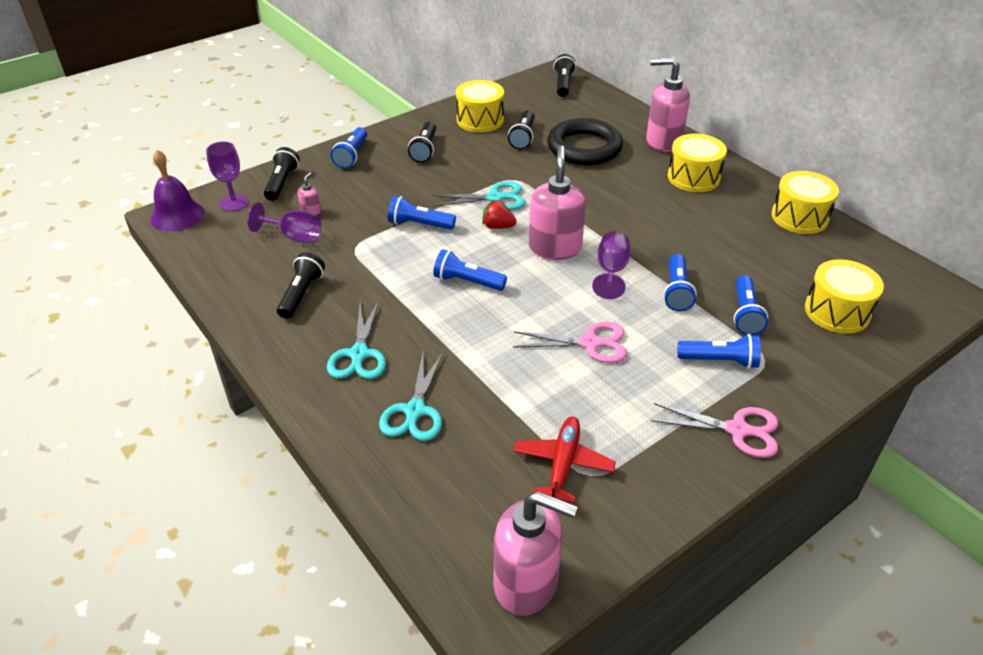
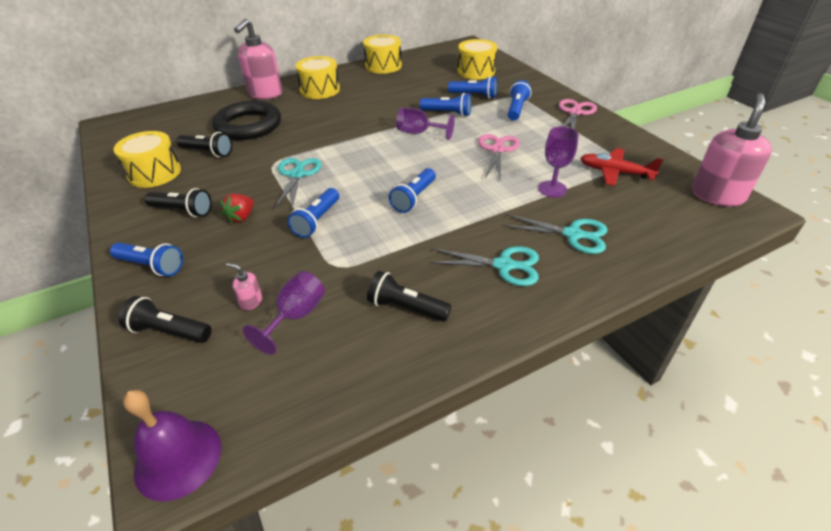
camera: 80 degrees left, 0 degrees up
(234, 203) = (186, 383): purple goblet -> purple goblet (552, 189)
(497, 226) = (341, 177): red strawberry -> red strawberry (241, 217)
(555, 247) = (382, 153): pink soap dispenser -> none
(563, 84) = (134, 124): black flashlight -> none

